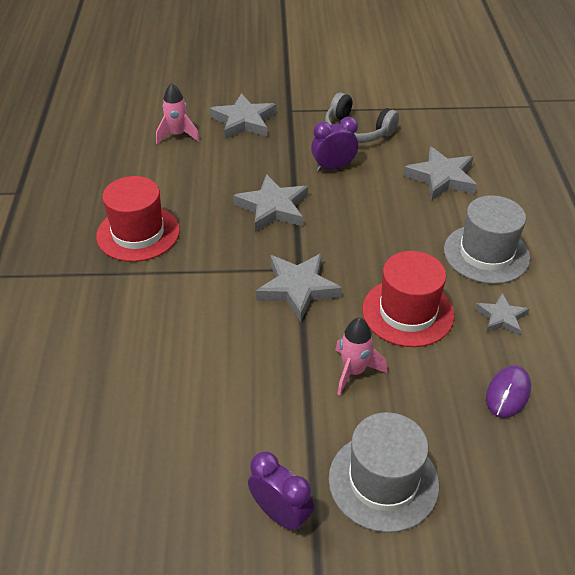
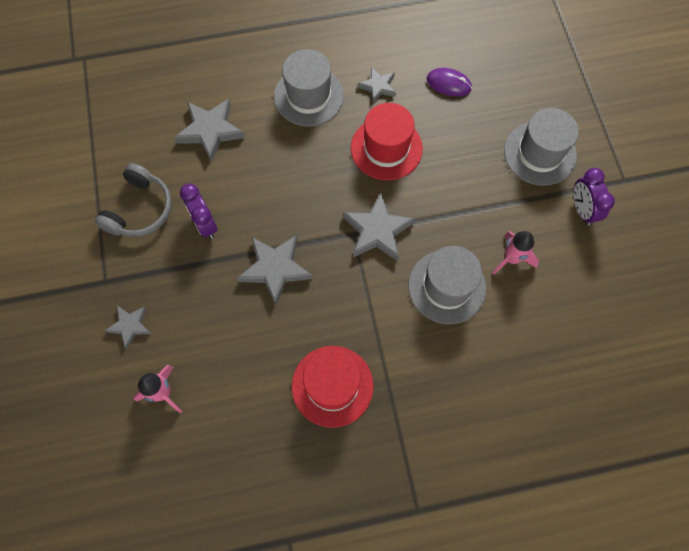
camera: 100 degrees left, 25 degrees up
(211, 338) = (447, 286): none -> grey hat
(244, 121) = (130, 326): grey star -> grey star, size x0.59
(280, 514) = (582, 210): purple clock -> purple clock turned 45 degrees counterclockwise
(354, 371) = (454, 179): pink rocket -> pink rocket (511, 258)

